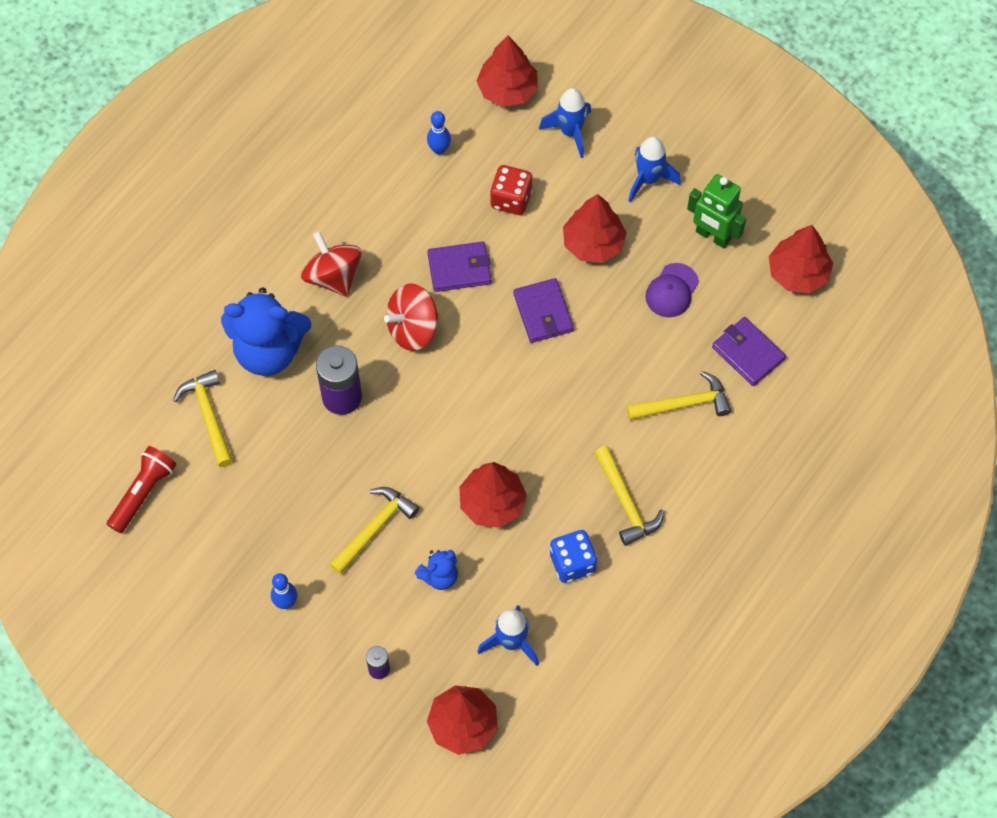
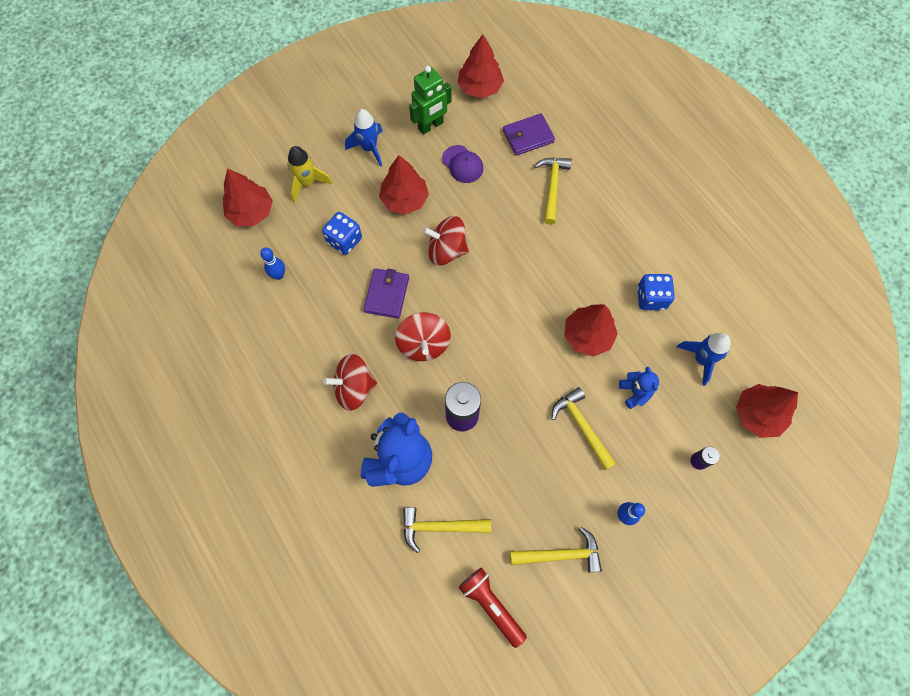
camera: 70 degrees left, 5 degrees up
(511, 199) = (344, 240): red dice -> blue dice
(543, 312) = (446, 250): purple wallet -> red spinning top
(570, 132) = (307, 183): blue rocket -> yellow rocket
(626, 502) = (615, 248): yellow hammer -> yellow hammer (560, 554)

